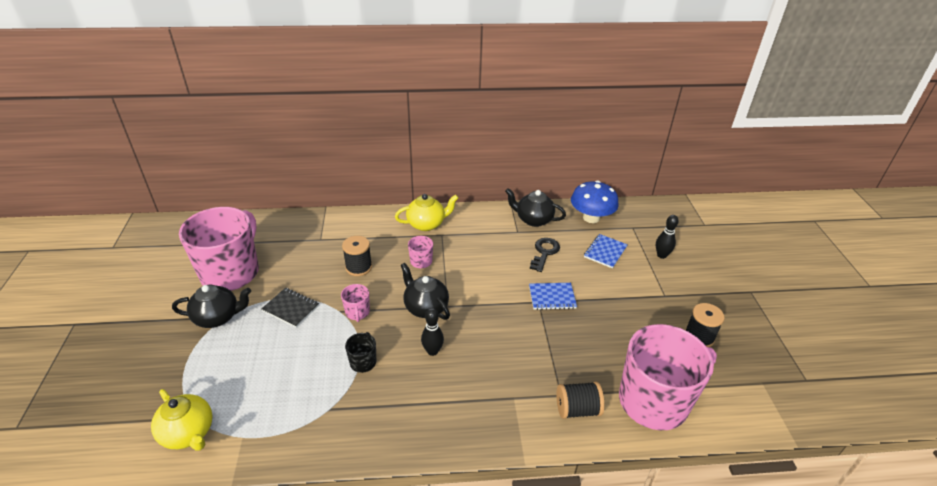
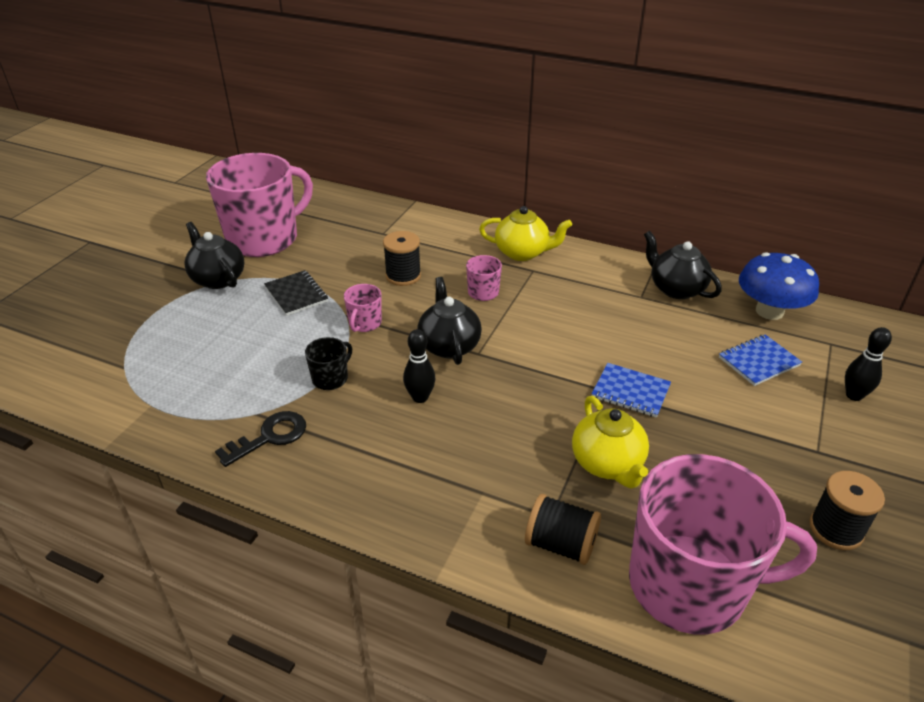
camera: 30 degrees right, 0 degrees up
(189, 433) = (106, 380): yellow teapot -> yellow teapot (608, 464)
(218, 317) = (218, 279): black teapot -> black teapot turned 150 degrees counterclockwise
(544, 252) = (661, 333): black key -> black key (269, 437)

